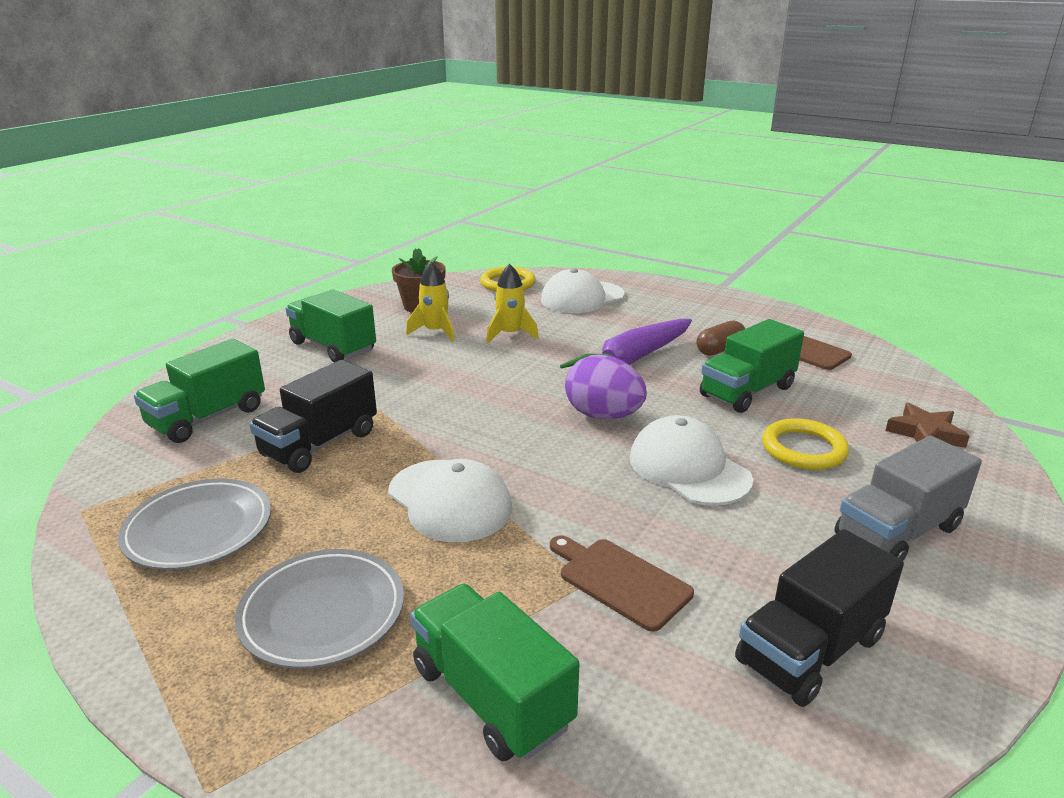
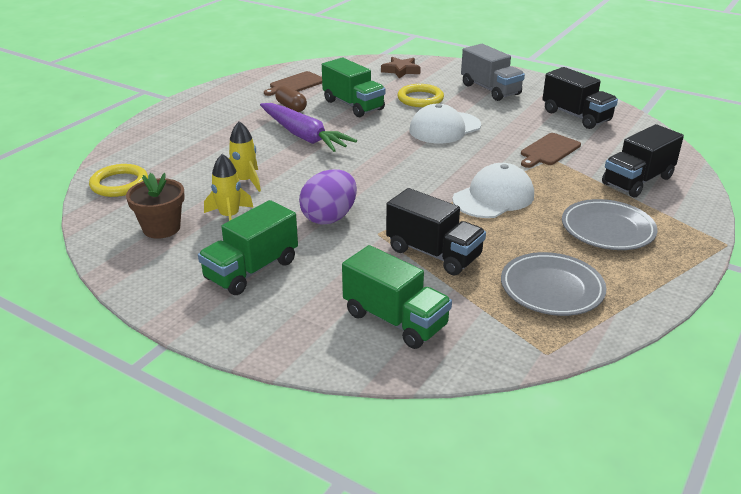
camera: 90 degrees left, 5 degrees up
(491, 696) = (637, 181): green truck -> black truck
(582, 298) = (173, 150): white cap -> none
(603, 416) = (385, 148): purple egg -> purple egg (329, 217)

